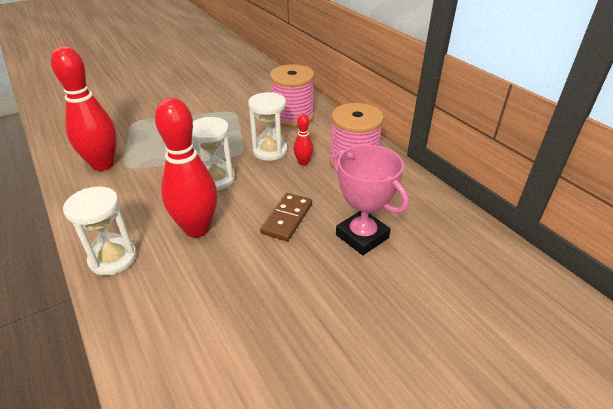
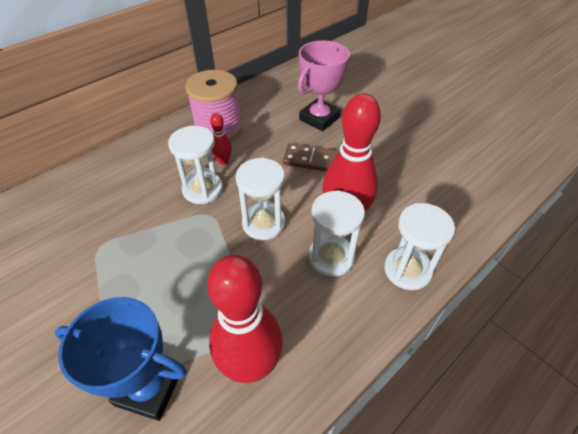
camera: 100 degrees left, 10 degrees up
(120, 131) = (149, 388): none -> blue trophy
(158, 212) = (331, 257): none -> white hourglass
(292, 117) = (122, 182): pink spool -> none

